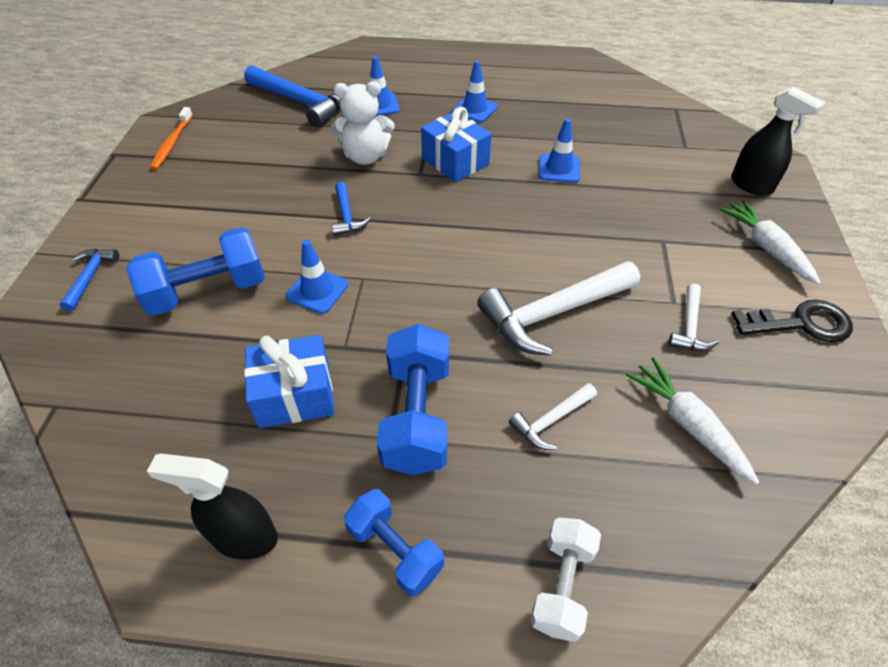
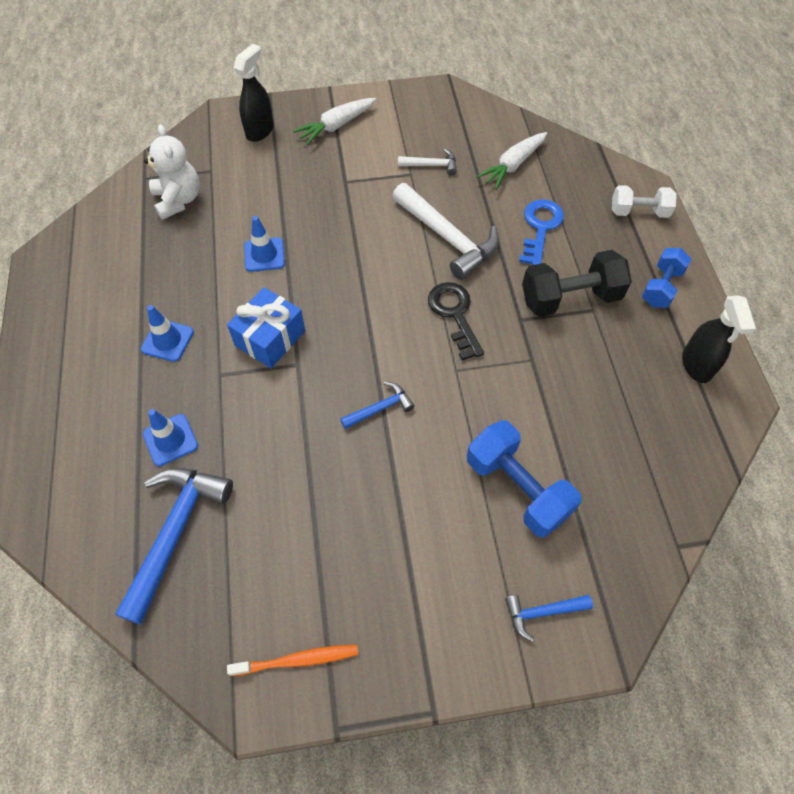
camera: 105 degrees left, 10 degrees up
(295, 395) = (588, 376): blue gift -> none
(317, 290) = (483, 399): blue traffic cone -> none
(365, 156) = (279, 422): white teddy bear -> white teddy bear (178, 200)
(417, 416) = (570, 298): blue dumbbell -> black dumbbell
(551, 420) = (540, 228): white hammer -> blue key
(800, 323) = (408, 114): black key -> black key (454, 314)

